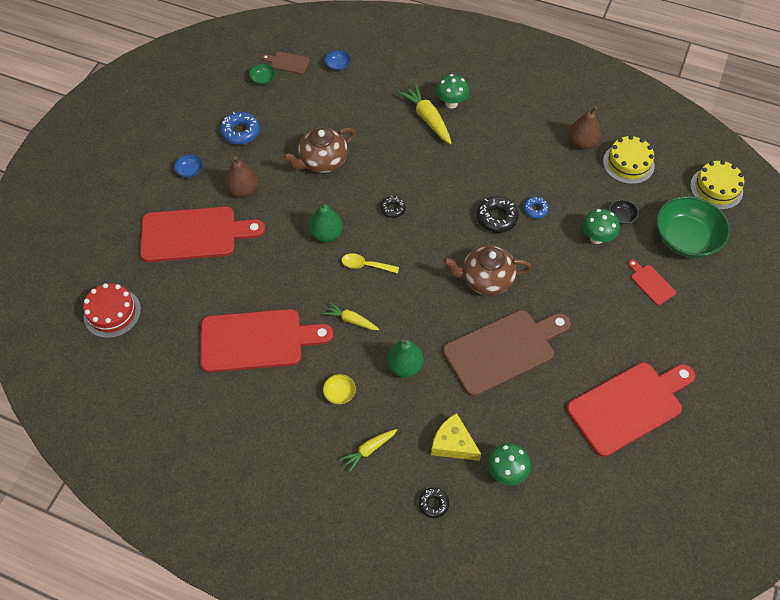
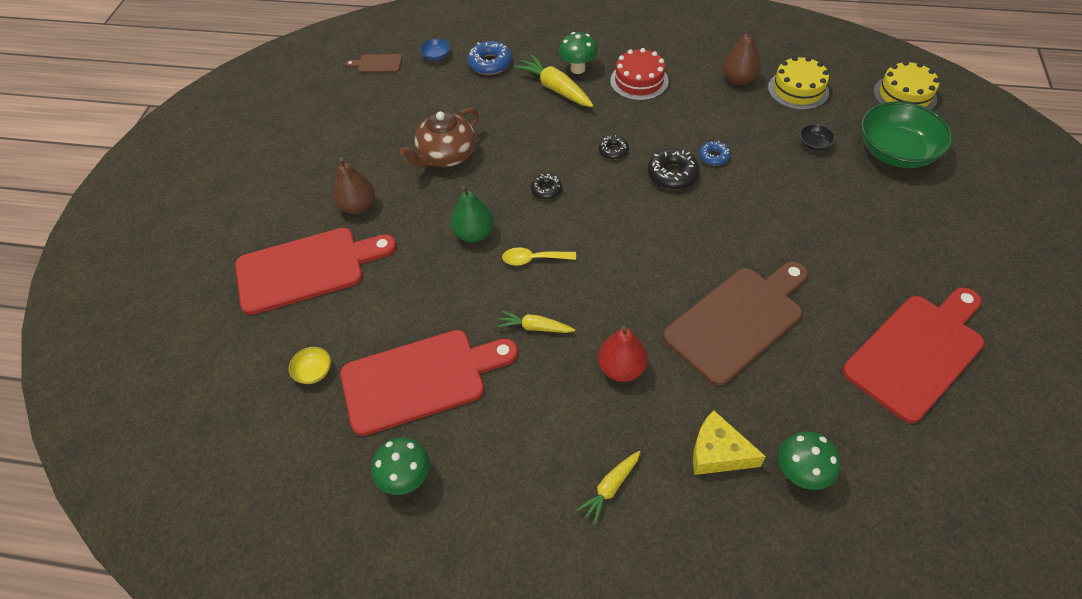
camera: 10 degrees left, 5 degrees down
(112, 313) = (216, 388): red cake -> red cake (639, 81)
(190, 171) = (286, 198): blue bowl -> none
(241, 132) = (339, 144): blue donut -> blue donut (490, 63)
(263, 79) = (352, 86): green bowl -> none
(339, 393) = (548, 422): yellow bowl -> yellow bowl (313, 371)
(404, 366) = (621, 368): green pear -> red pear
(433, 504) = (721, 541): black donut -> black donut (613, 151)
(486, 279) = (685, 244): brown teapot -> none
(596, 238) = (796, 171): green mushroom -> green mushroom (406, 478)
(651, 283) = (879, 207): red cutting board -> none

